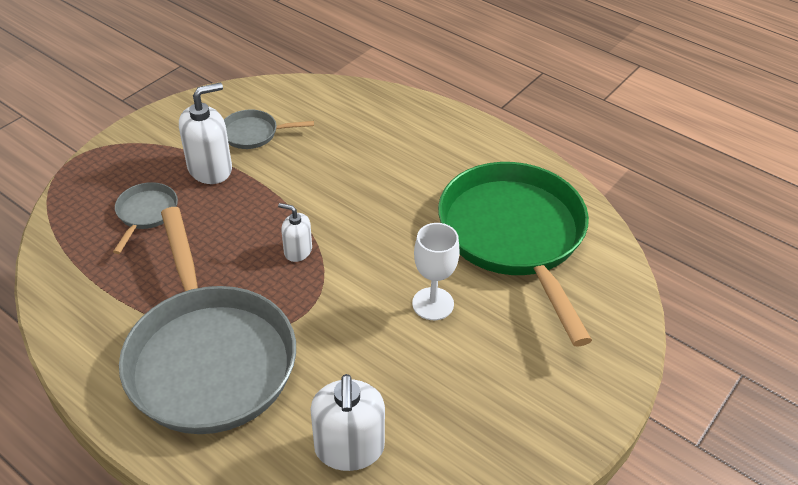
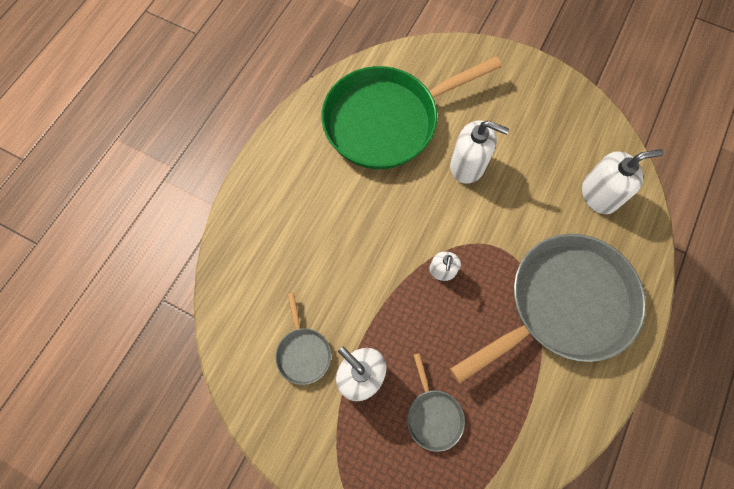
camera: 100 degrees left, 25 degrees up
(146, 214) = (433, 415): grey pan -> grey pan turned 105 degrees counterclockwise
(433, 304) = (468, 165): white goblet -> white soap dispenser

